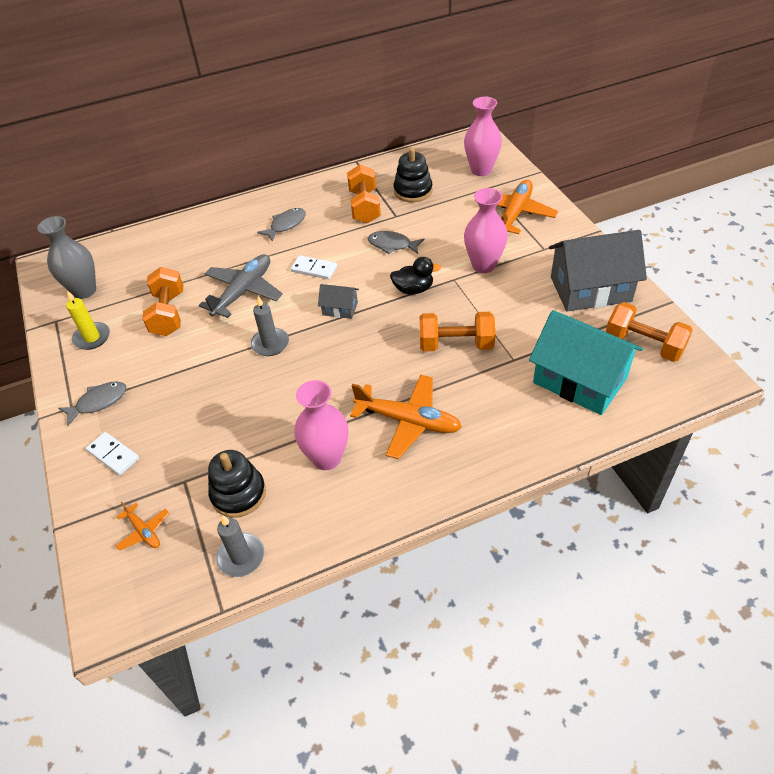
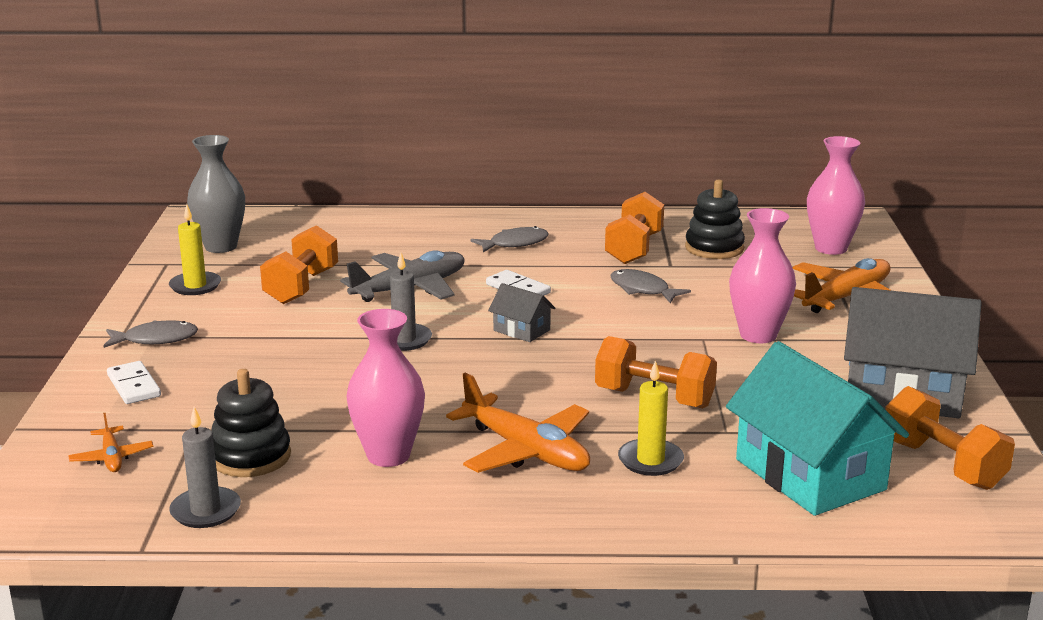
camera: 20 degrees right, 25 degrees down
(413, 289) = (637, 335): black duck -> none
(485, 402) = (650, 460): none -> yellow candle

